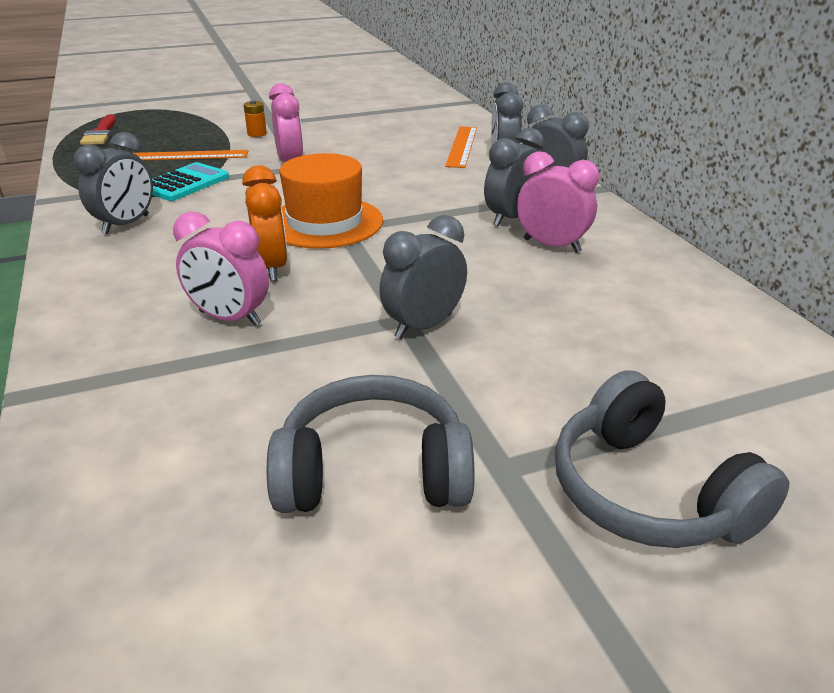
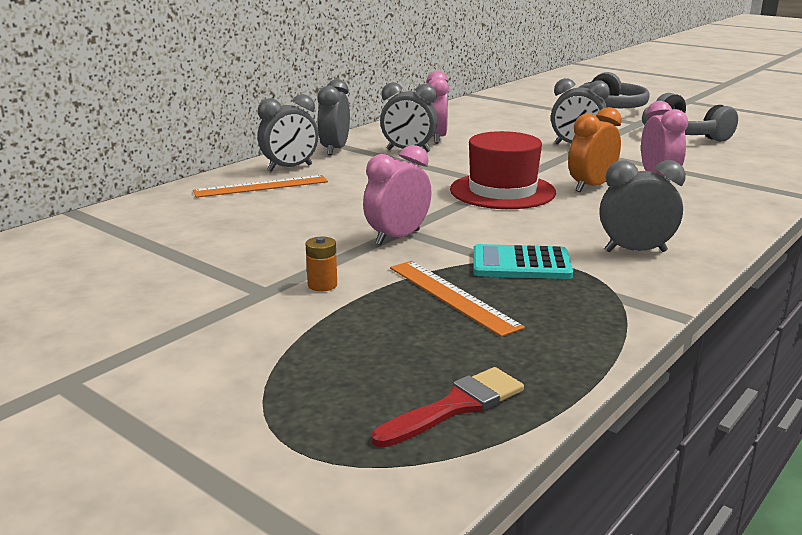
camera: 120 degrees left, 10 degrees down
(325, 222) = (502, 191): orange hat -> red hat

